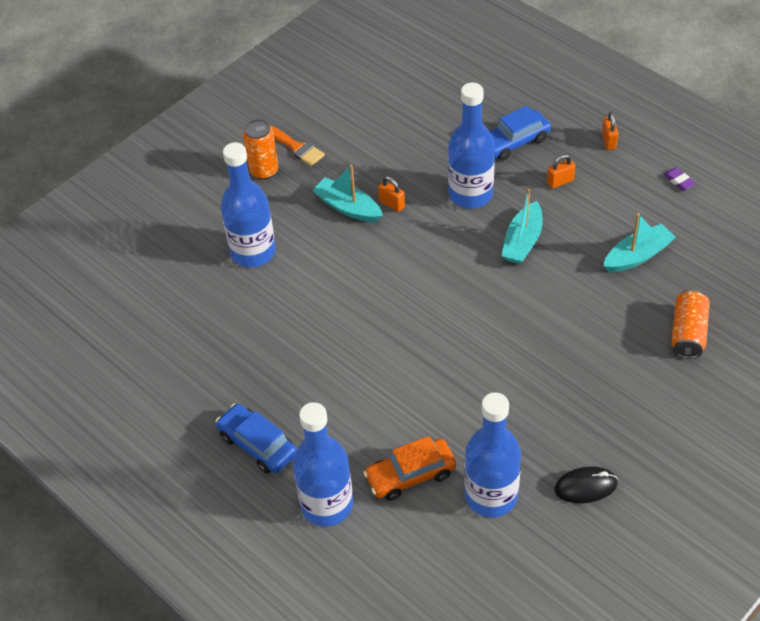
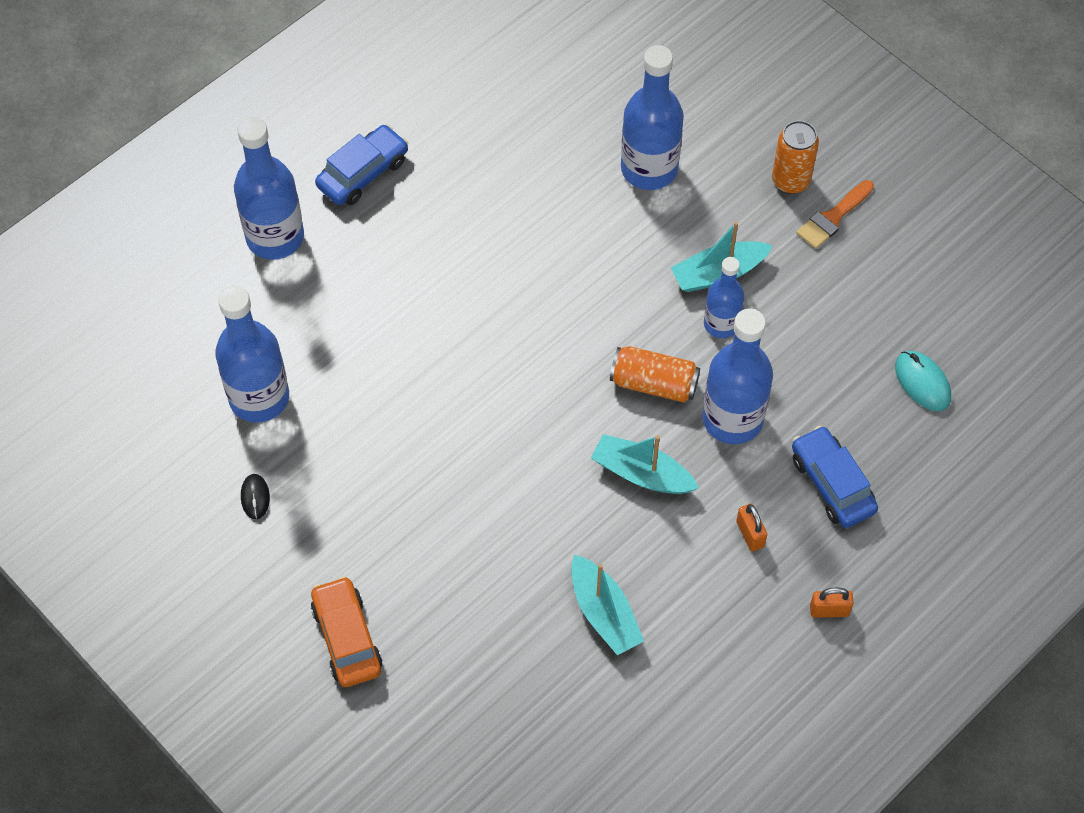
camera: 90 degrees right, 10 degrees up
(348, 207) = (718, 273): turquoise boat -> turquoise boat turned 150 degrees counterclockwise
(392, 204) = (721, 324): orange padlock -> blue bottle
(410, 475) = (299, 319): orange car -> orange car (347, 638)
(429, 100) = (922, 382): none -> turquoise mouse
(585, 487) = (255, 497): black mouse -> black mouse, size x0.65
(679, 181) = (742, 693): purple eraser -> none
(688, 333) = (465, 652): orange can -> orange can (654, 383)

